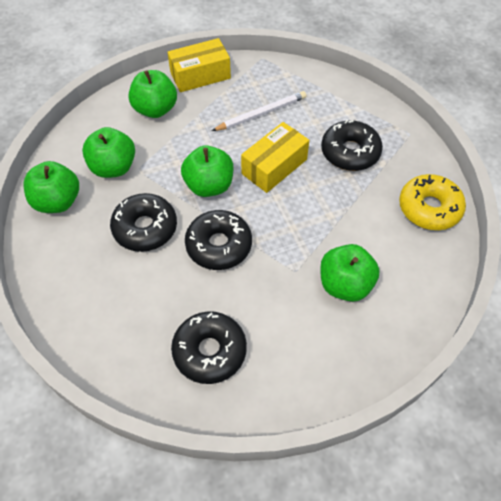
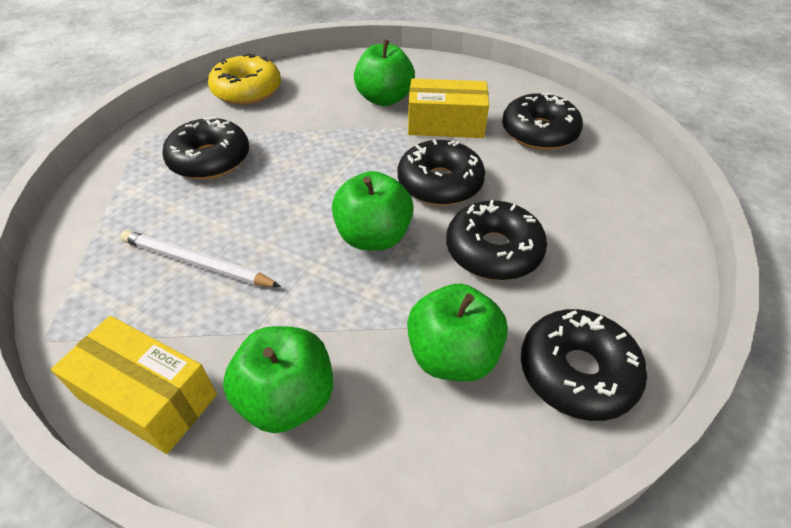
camera: 130 degrees left, 10 degrees down
(57, 202) = (577, 372): green apple -> black donut
(274, 166) = (287, 202): yellow box -> yellow box (446, 124)

